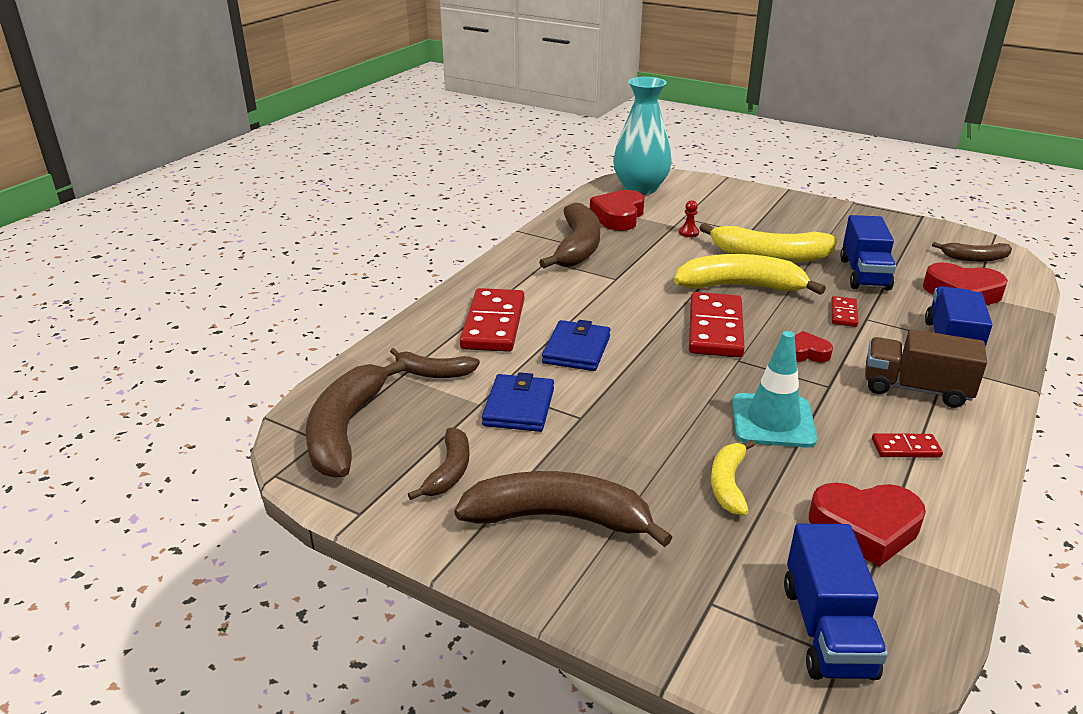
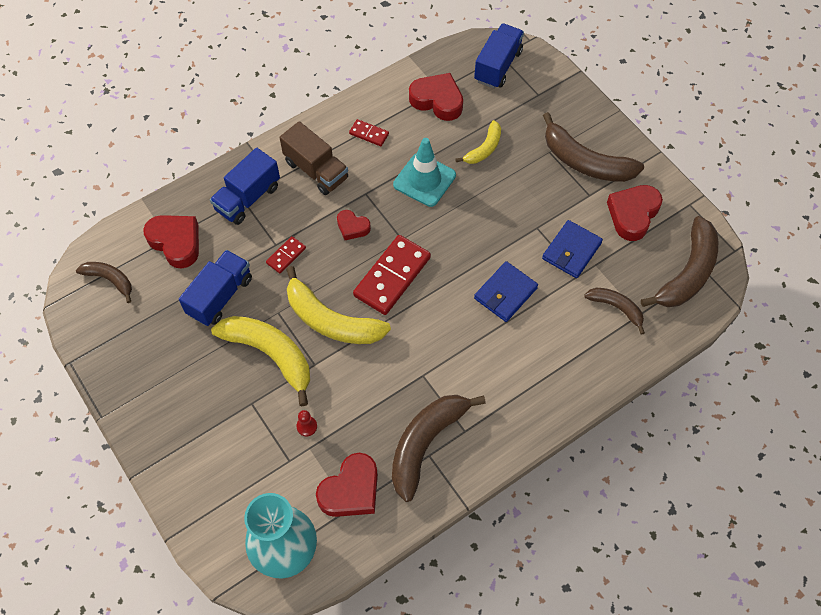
camera: 155 degrees left, 30 degrees up
(449, 471) = (633, 214): brown banana -> red heart
(493, 324) = (553, 350): red domino -> none

